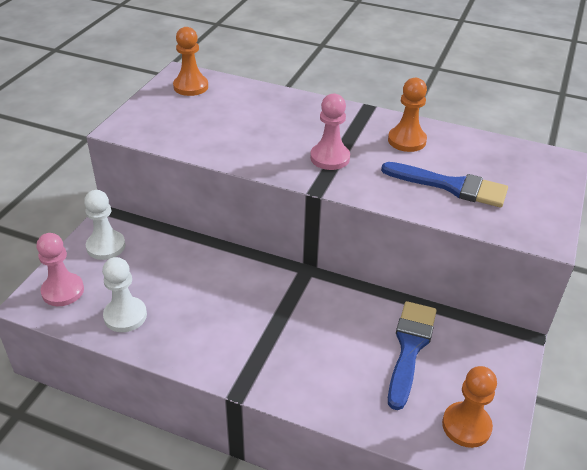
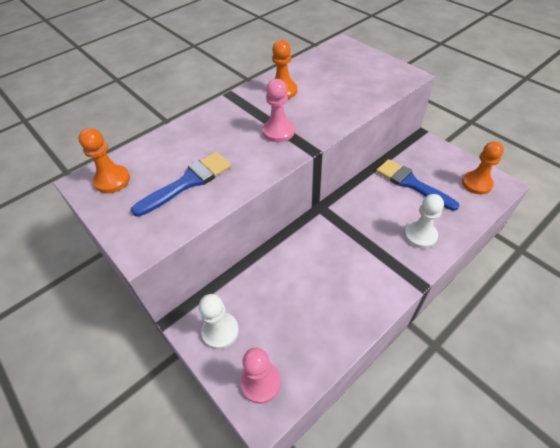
camera: 60 degrees left, 10 degrees up
(125, 316) = (315, 337): white pawn -> white pawn (420, 235)
(451, 186) = (343, 91): blue brush -> blue brush (188, 182)

